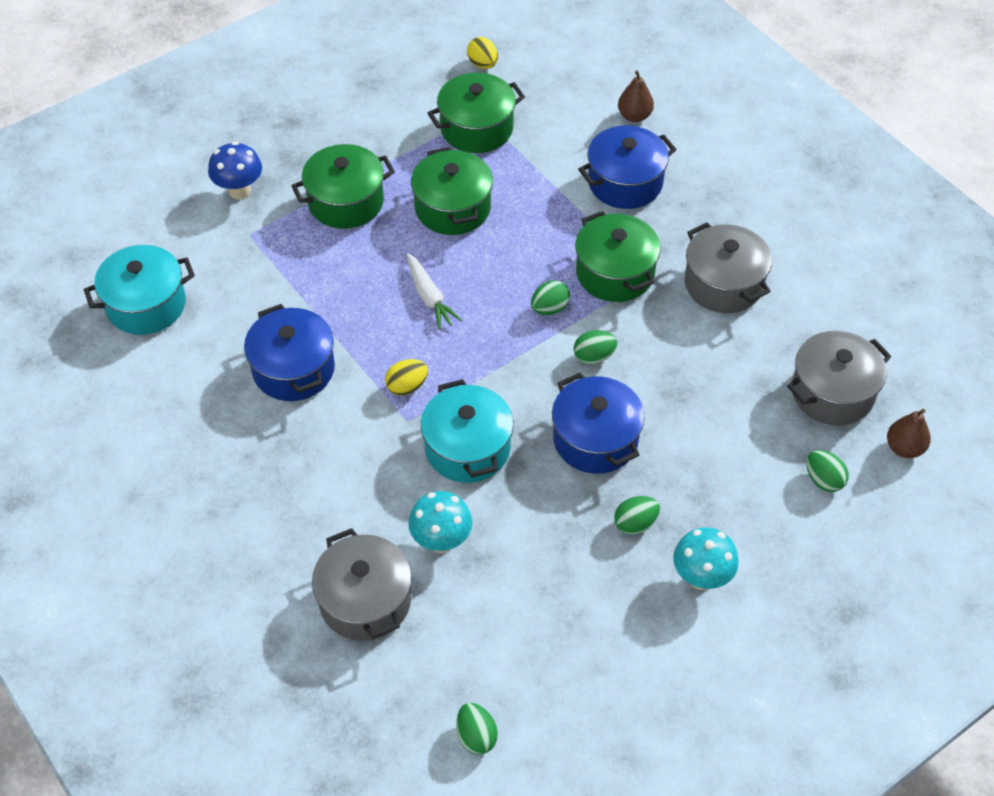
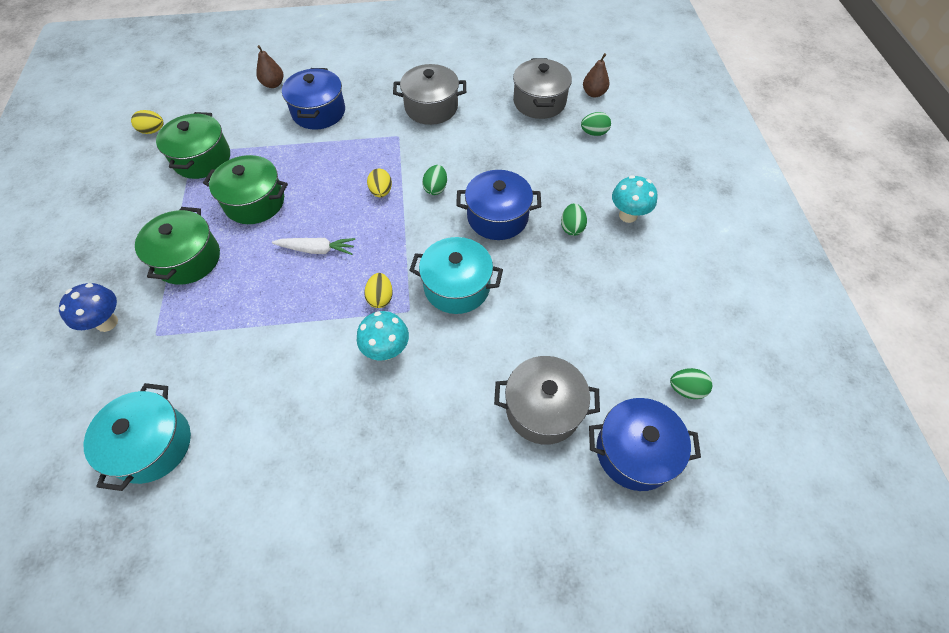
camera: 60 degrees left, 5 degrees up
(293, 369) = (308, 363): blue pot -> blue pot (635, 452)
(441, 541) = (521, 337): turquoise mushroom -> turquoise mushroom (386, 350)
(549, 308) = (381, 192): green egg -> yellow egg
(615, 273) = (381, 149): green pot -> none

